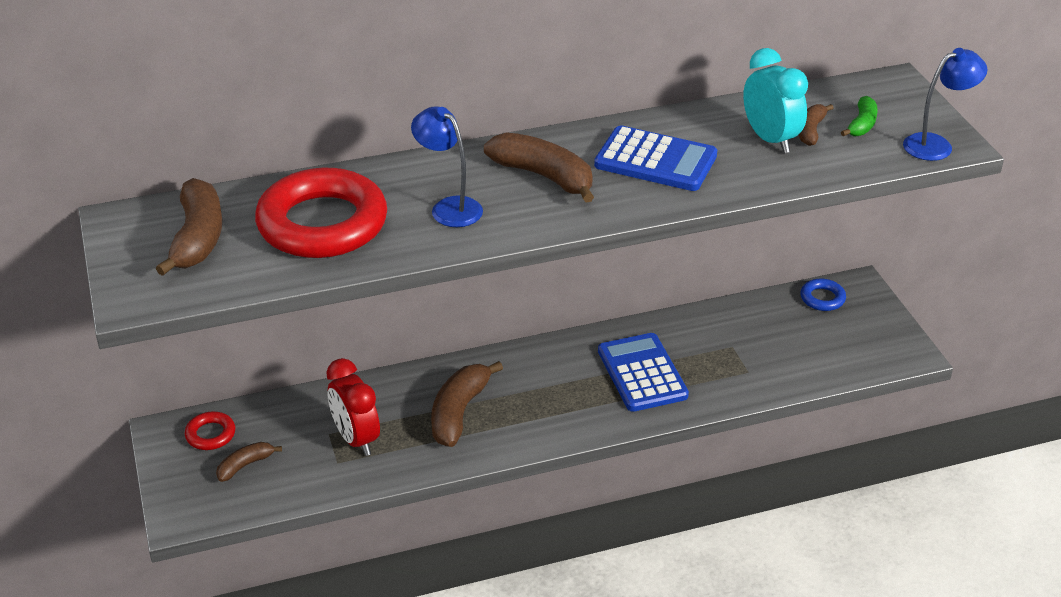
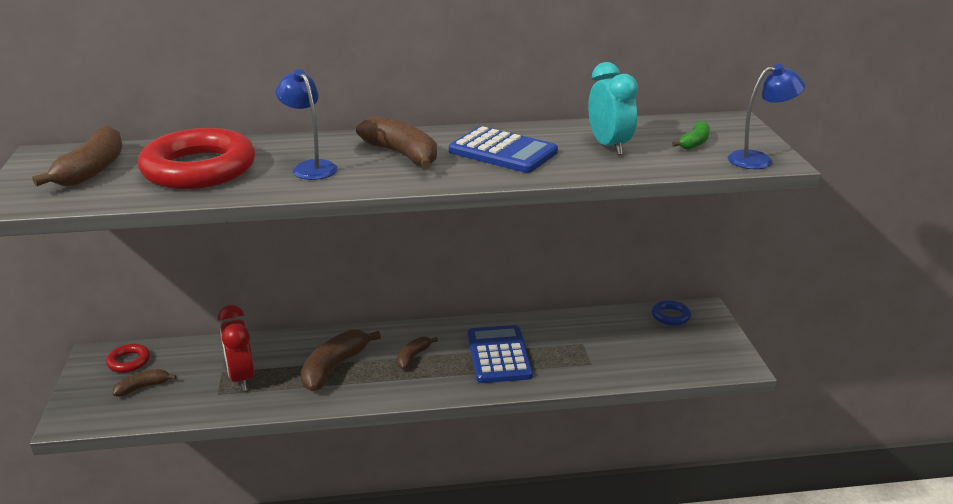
camera: 10 degrees right, 10 degrees down
(811, 131) = (647, 143): brown banana -> brown banana (413, 357)

